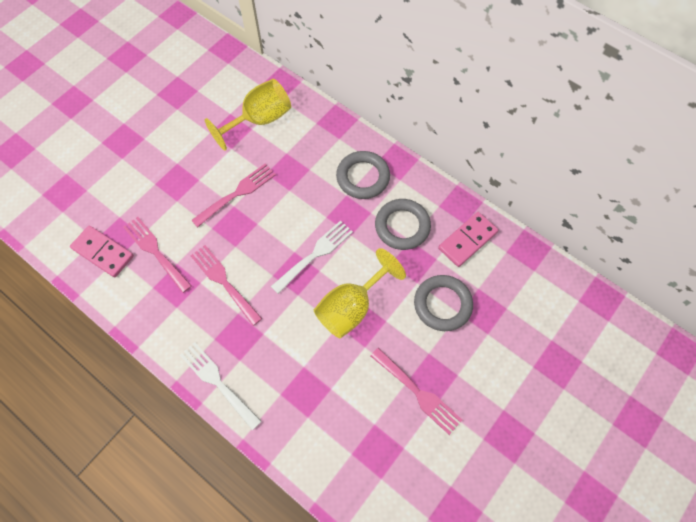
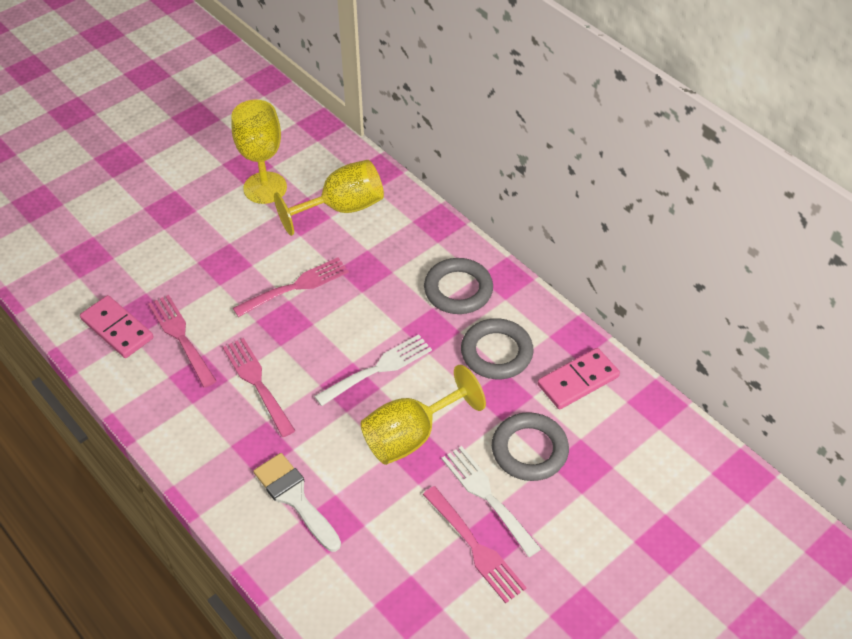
camera: 10 degrees right, 15 degrees down
(195, 110) = (265, 188): none -> yellow goblet
(218, 382) = (224, 495): white fork -> white fork (487, 496)
(273, 375) = (295, 498): none -> white brush

